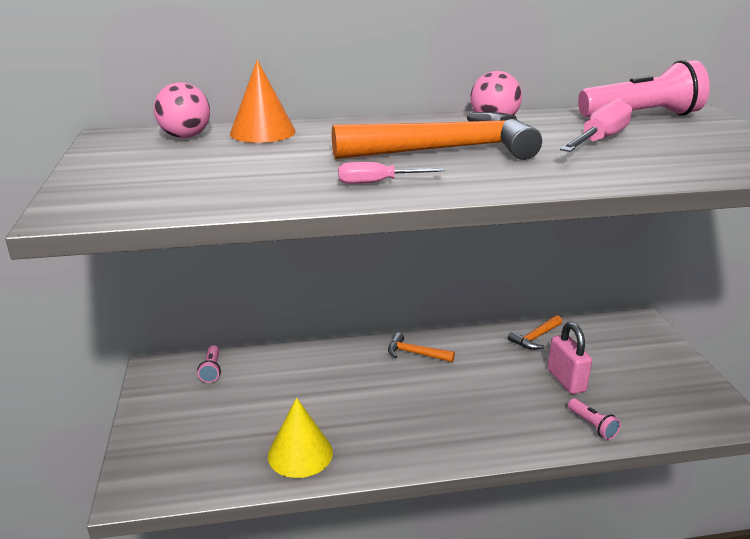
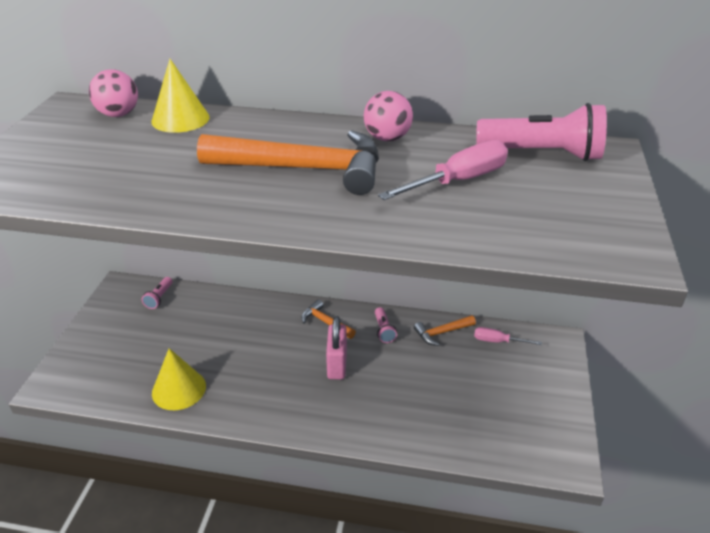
camera: 20 degrees right, 10 degrees up
(263, 132) = (180, 119): orange cone -> yellow cone
(377, 182) = (207, 199): pink screwdriver -> pink screwdriver (498, 341)
(566, 380) = (438, 382): pink padlock -> pink padlock (337, 364)
(592, 425) = (428, 432): pink flashlight -> pink flashlight (383, 330)

